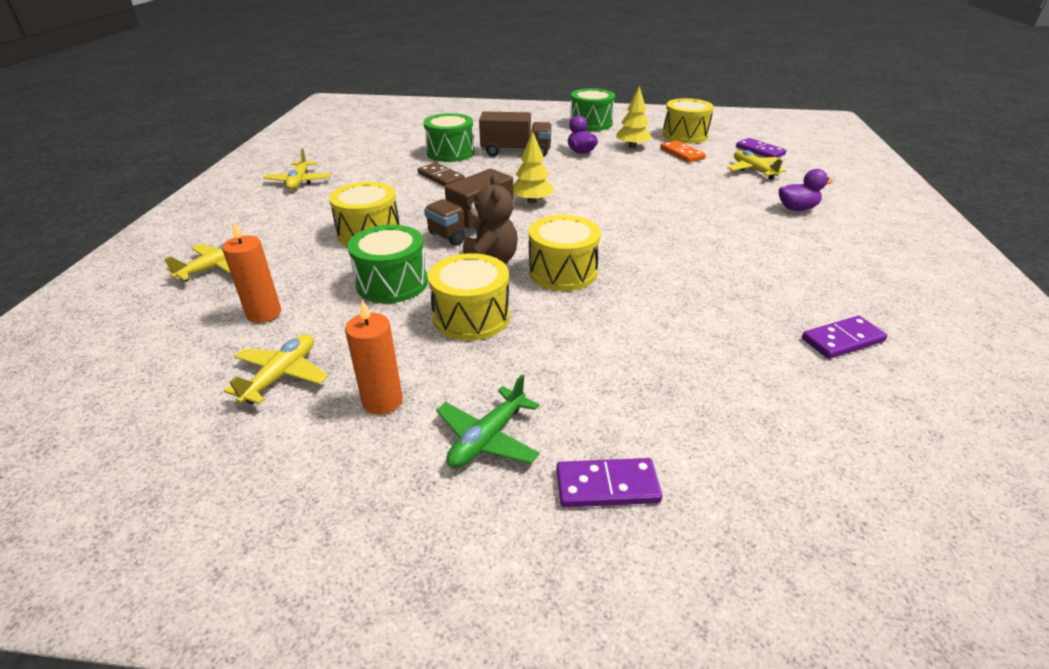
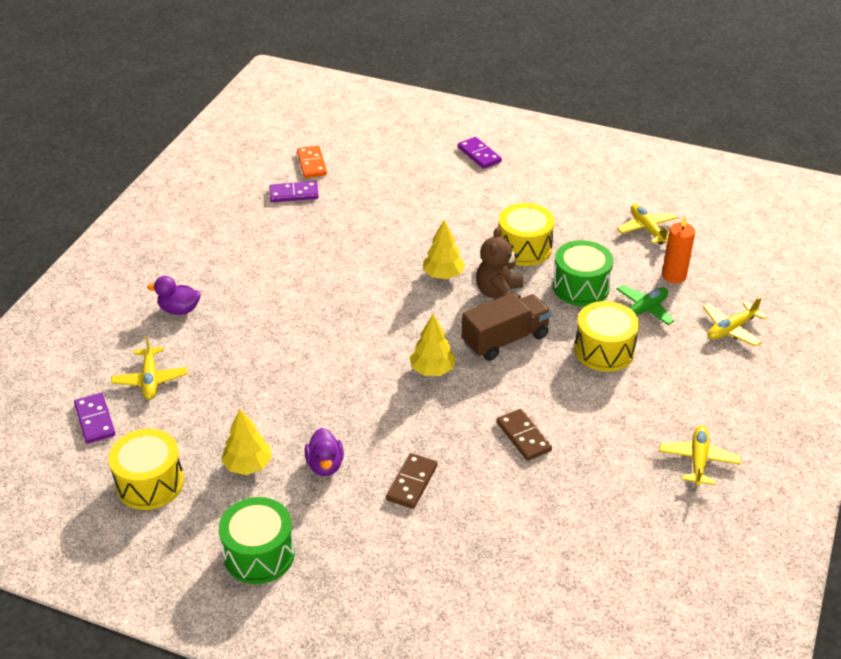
camera: 165 degrees left, 5 degrees up
(281, 375) = (647, 229): yellow plane -> yellow plane turned 120 degrees clockwise
(382, 401) = (584, 206): orange candle -> none
(450, 153) = (502, 499): green drum -> none
(487, 438) = (529, 180): green plane -> green plane (643, 311)
(516, 152) = (412, 483): brown truck -> brown domino
(562, 272) = (443, 275): yellow drum -> yellow tree
(607, 486) = (479, 155): purple domino -> purple domino turned 45 degrees clockwise
(682, 154) = (198, 433): orange domino -> orange domino (311, 164)

